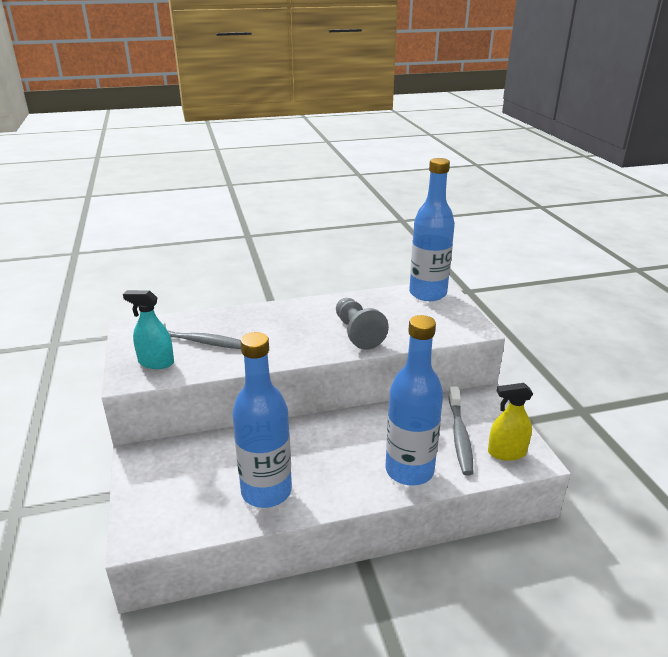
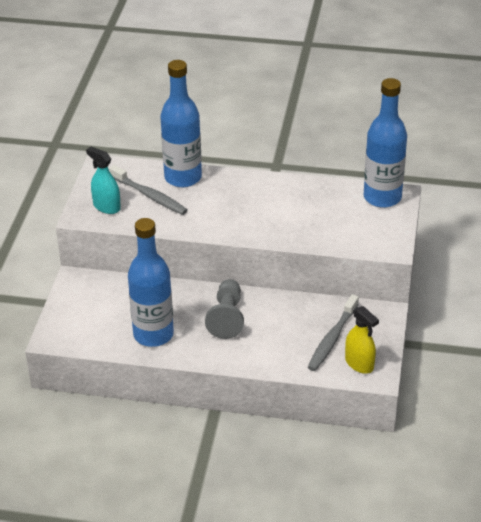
camera: 25 degrees right, 10 degrees up
(357, 333) = (284, 223): grey pawn -> grey pawn (227, 318)
(409, 470) = (269, 353): blue bottle -> blue bottle (183, 177)
(506, 452) = (359, 364): yellow spray bottle -> yellow spray bottle turned 150 degrees counterclockwise

